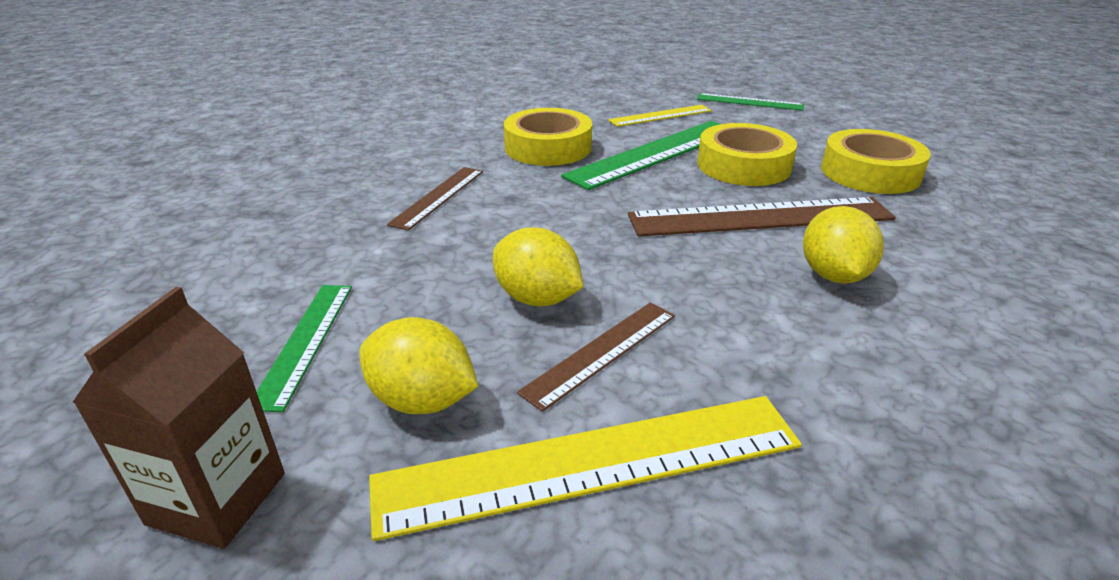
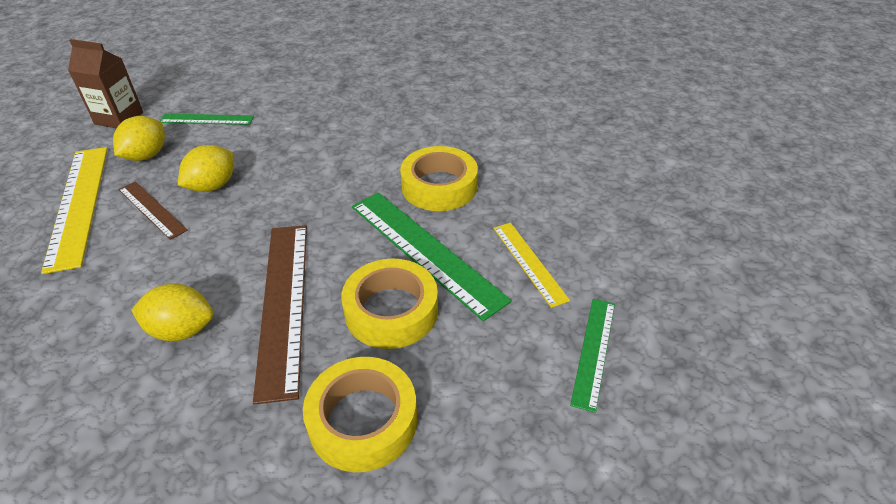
camera: 90 degrees right, 10 degrees up
(438, 196) = (353, 141): brown ruler -> none

